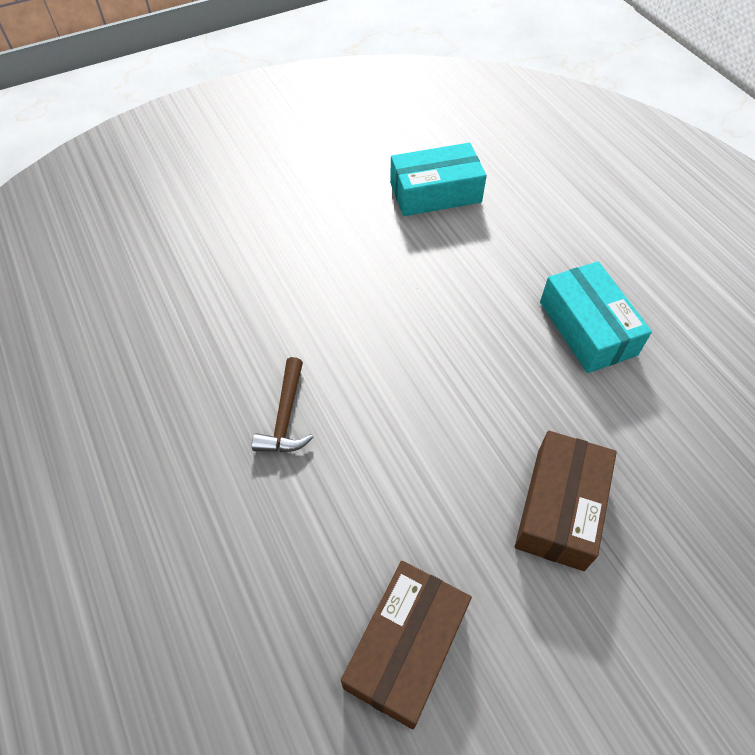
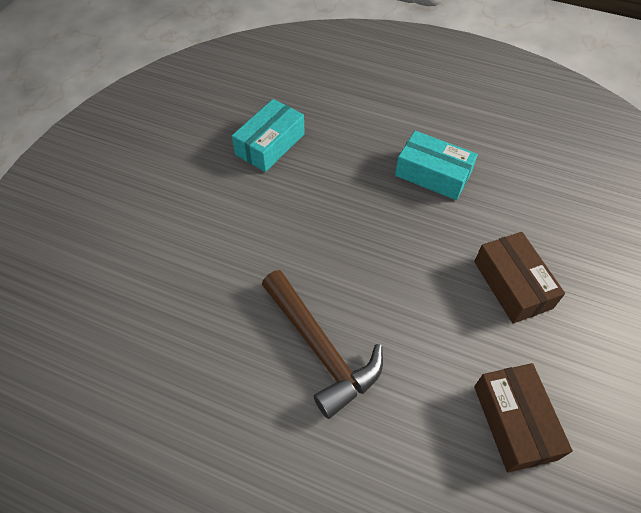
camera: 40 degrees left, 0 degrees up
(285, 416) = (320, 348): brown hammer -> brown hammer, size x1.88

